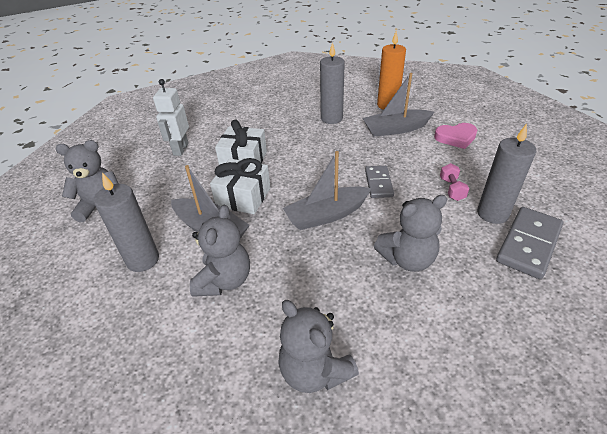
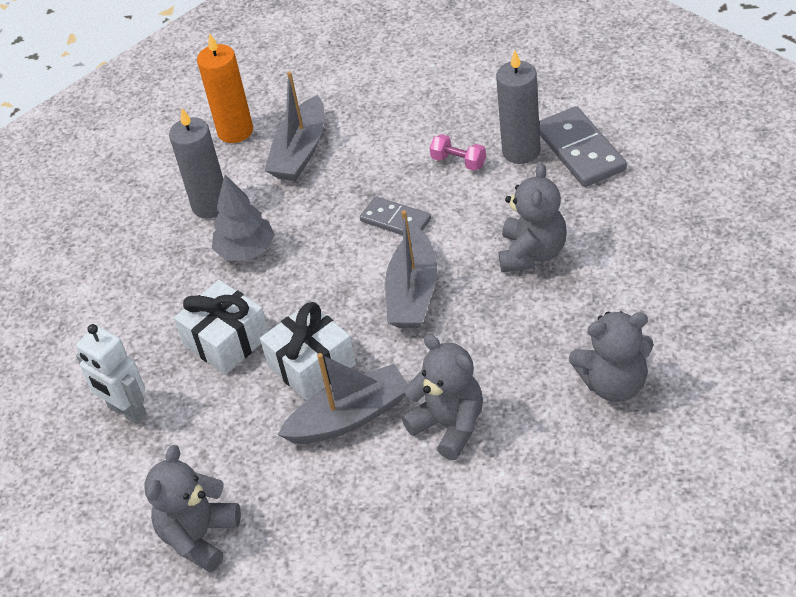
camera: 55 degrees left, 5 degrees up
(143, 260) = (354, 503): grey candle -> none
(310, 141) = (246, 251): none -> grey tree
(456, 138) = (371, 105): pink heart -> none

